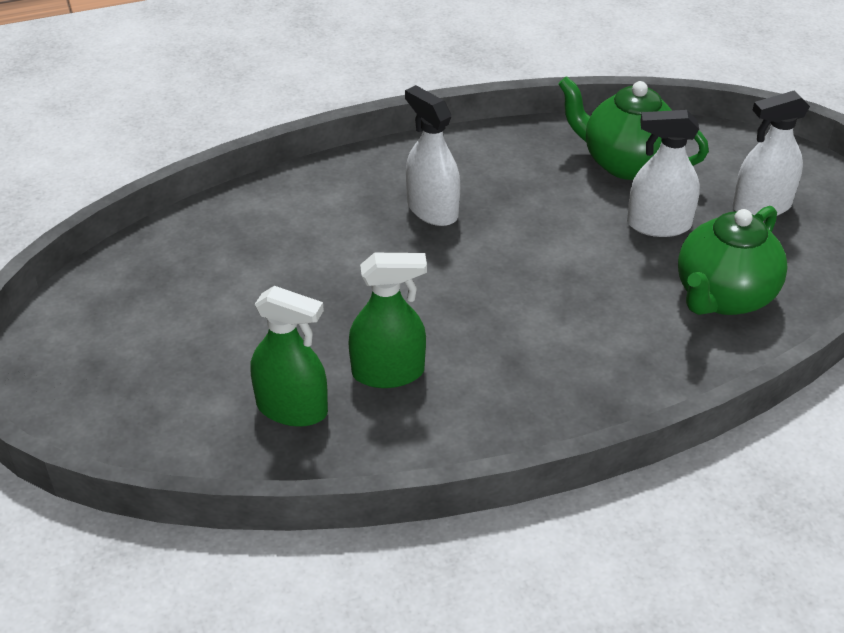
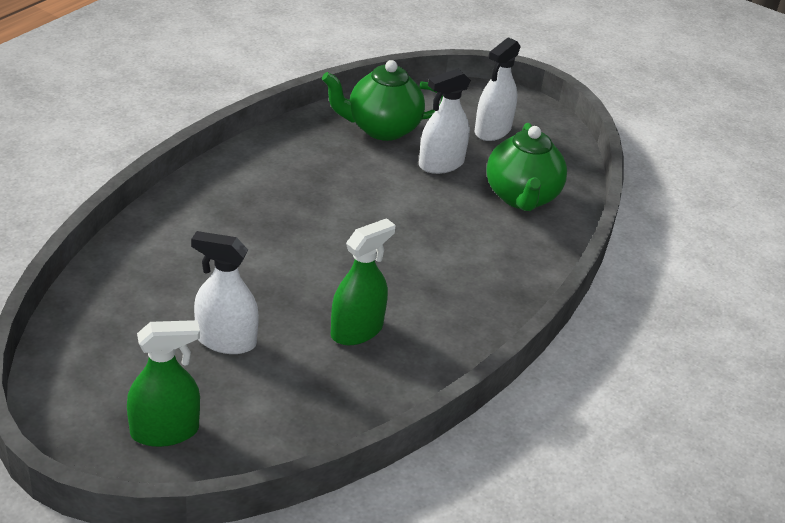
camera: 40 degrees left, 5 degrees down
(292, 408) = (313, 383): green spray bottle -> green spray bottle (165, 431)
(432, 210) = (278, 205): white spray bottle -> white spray bottle (226, 340)

